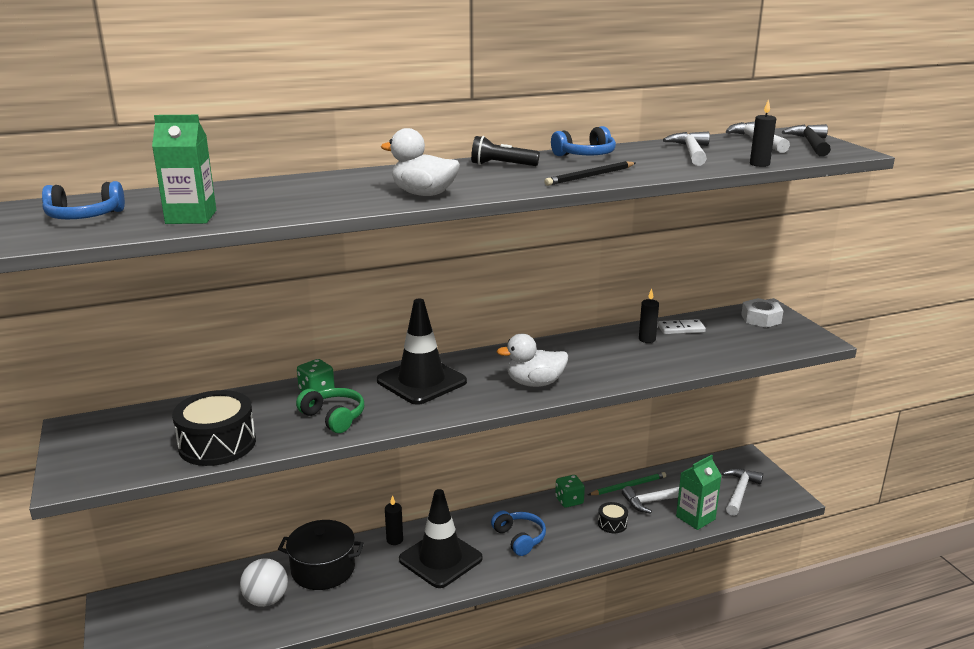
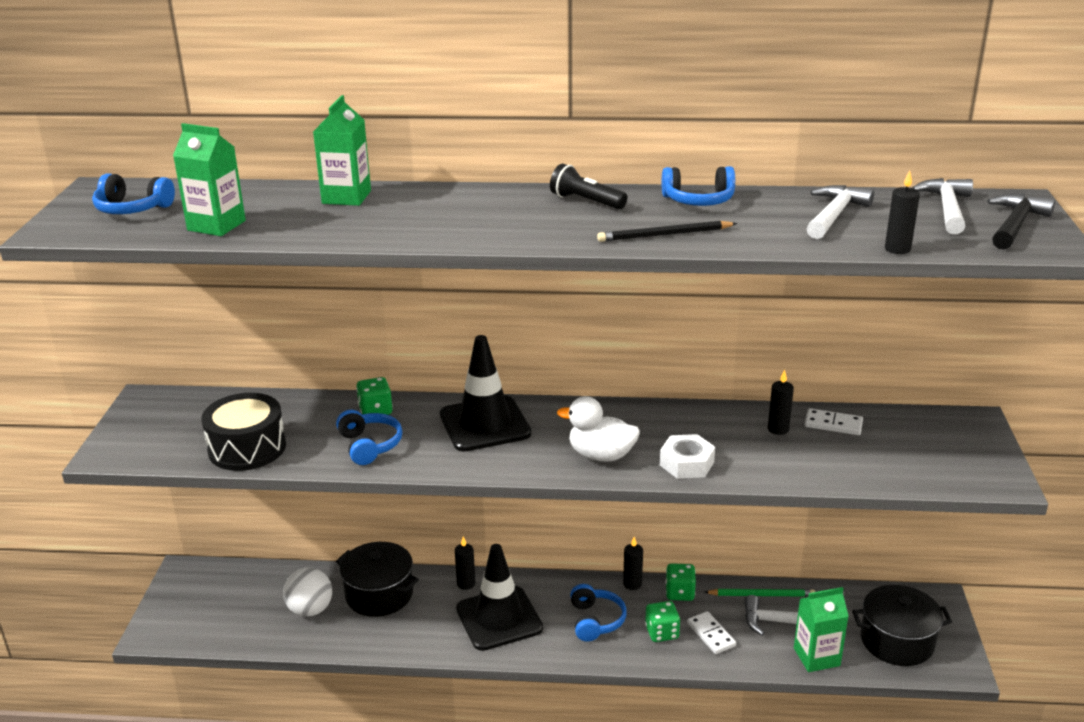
camera: 25 degrees right, 5 degrees up
(292, 185) = (346, 197): none -> green carton
(333, 417) = (369, 445): green headphones -> blue headphones
(423, 194) = (457, 232): white duck -> none
(529, 504) = (632, 584): none -> black candle
(575, 532) = (662, 632): none -> green dice
(612, 524) = (711, 634): black drum -> white domino
(739, 492) = (897, 641): white hammer -> black pot
(761, 319) = (952, 432): white nut -> white nut (686, 463)

